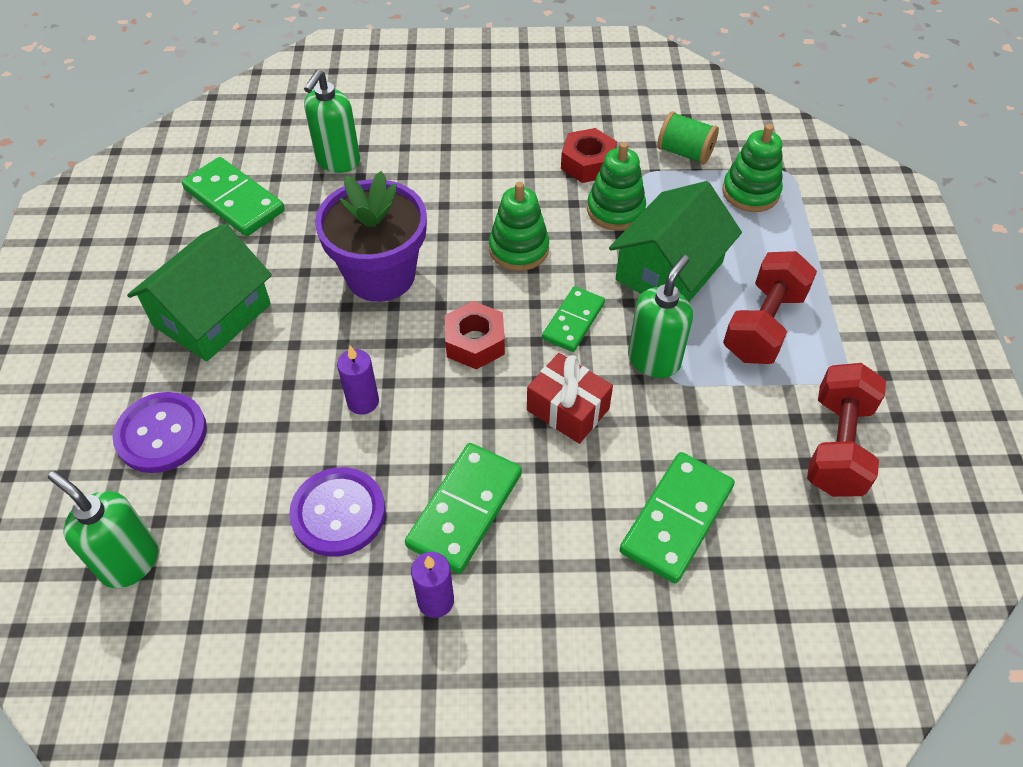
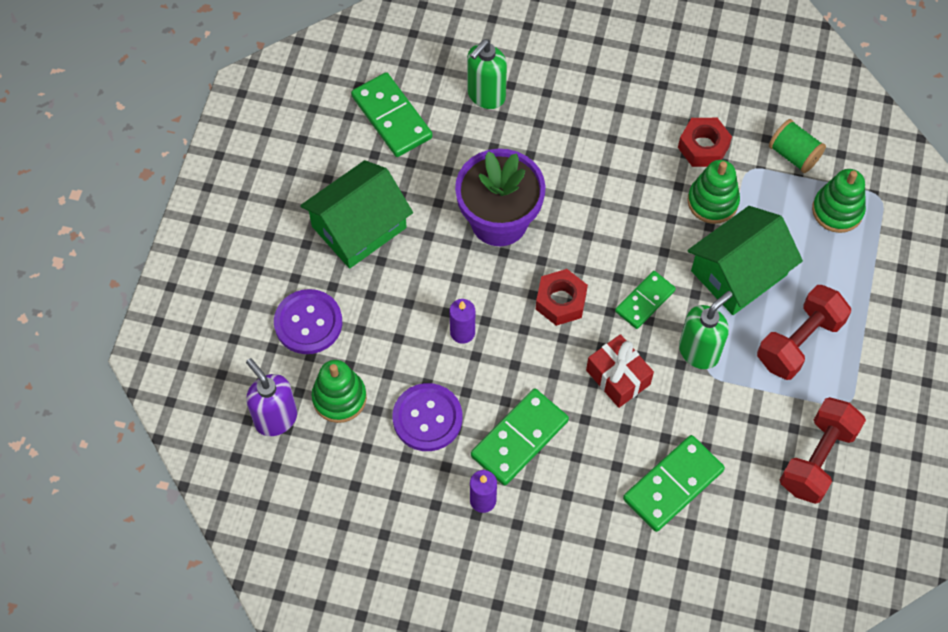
camera: 15 degrees right, 10 degrees up
(129, 562) = (275, 418): green soap dispenser -> purple soap dispenser
(519, 249) = (619, 222): green stacking toy -> green stacking toy (339, 398)

